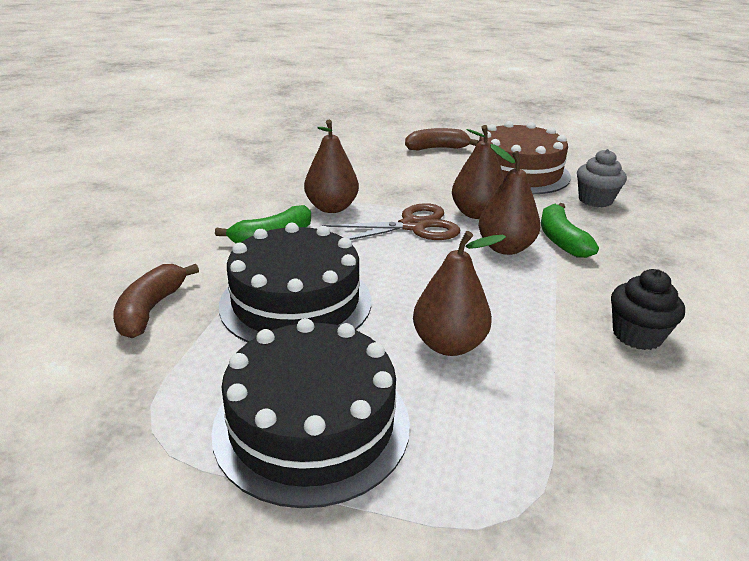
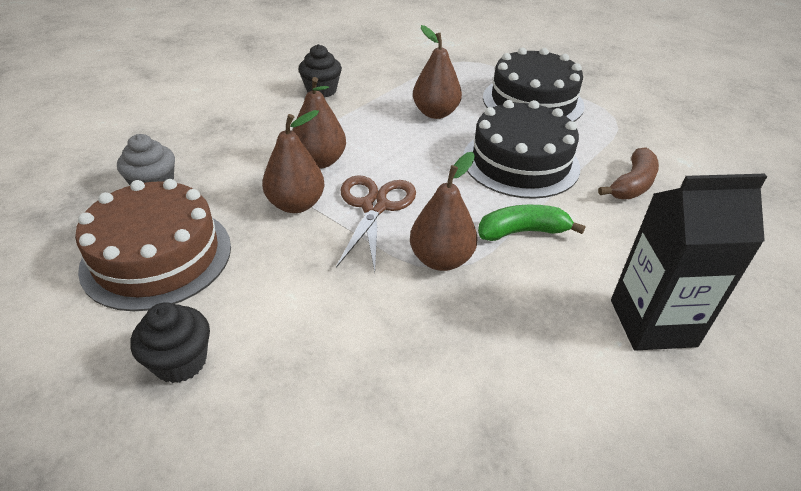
camera: 155 degrees left, 10 degrees up
(162, 208) = (652, 323): none -> black carton
(413, 226) = (374, 206): brown scissors -> brown scissors turned 90 degrees clockwise
(437, 148) = (180, 362): brown banana -> black cupcake
(561, 240) = (263, 155): green banana -> none

